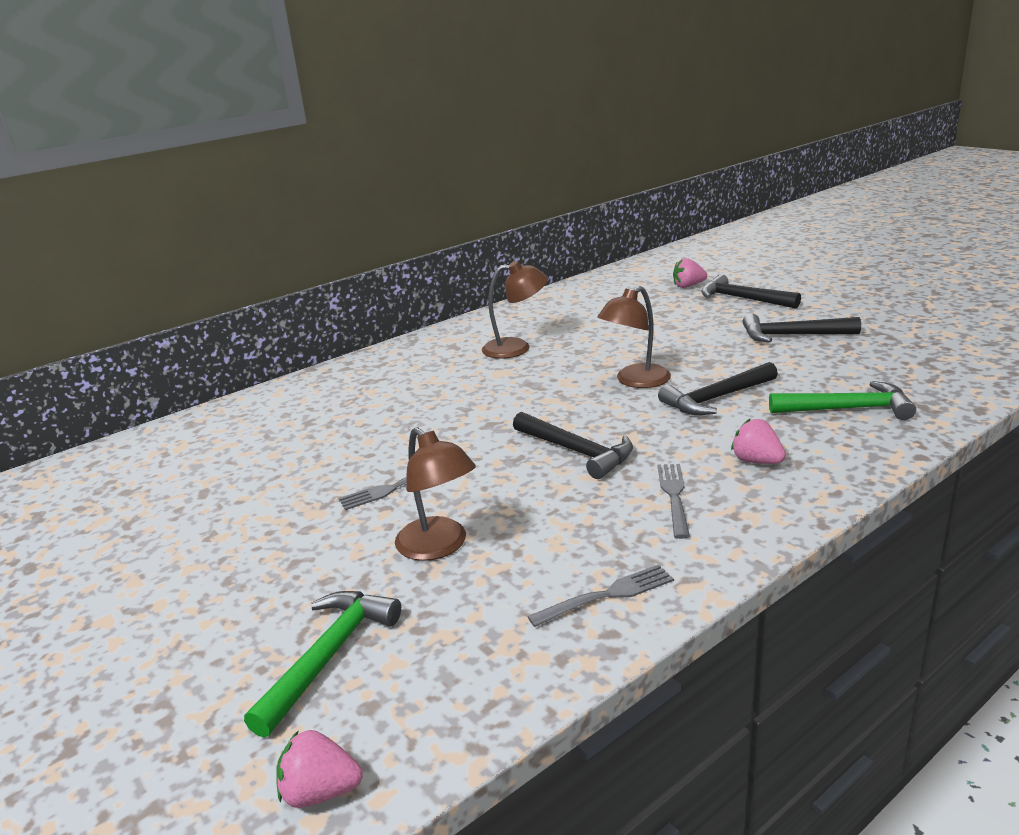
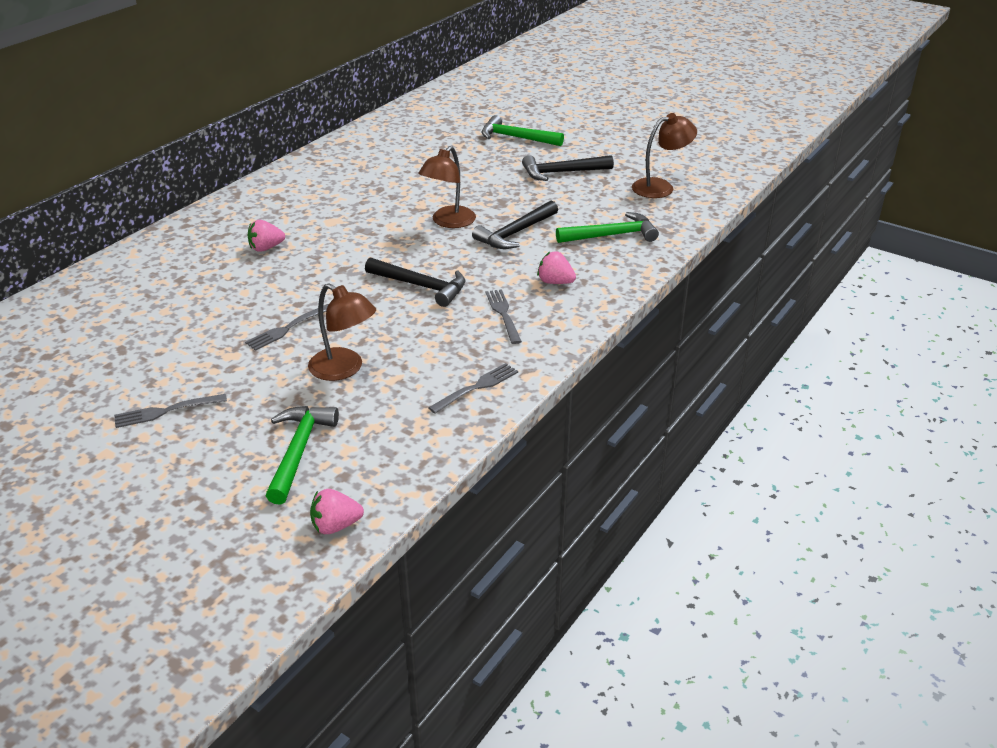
camera: 20 degrees left, 10 degrees up
(203, 574) = (166, 411): none -> grey fork
(516, 348) = (337, 196): brown lamp -> brown lamp (660, 187)
(688, 286) = (467, 126): pink strawberry -> pink strawberry (266, 248)
(742, 299) = (516, 138): black hammer -> green hammer

